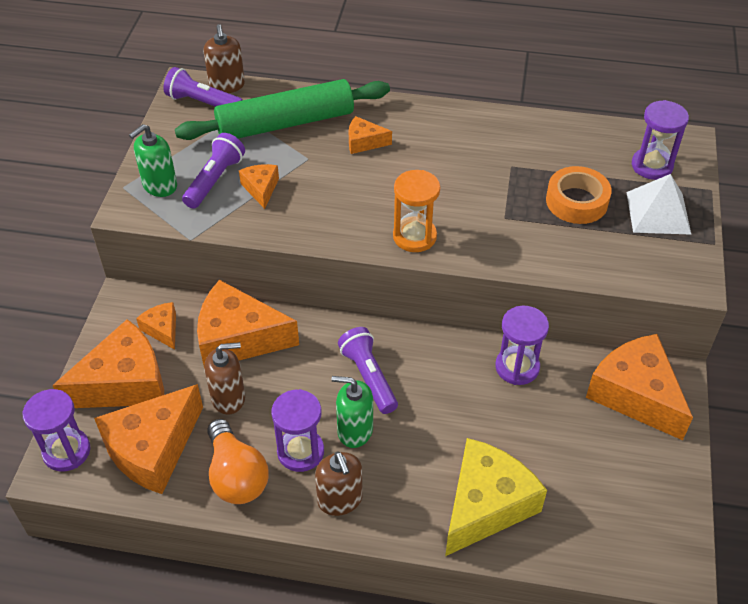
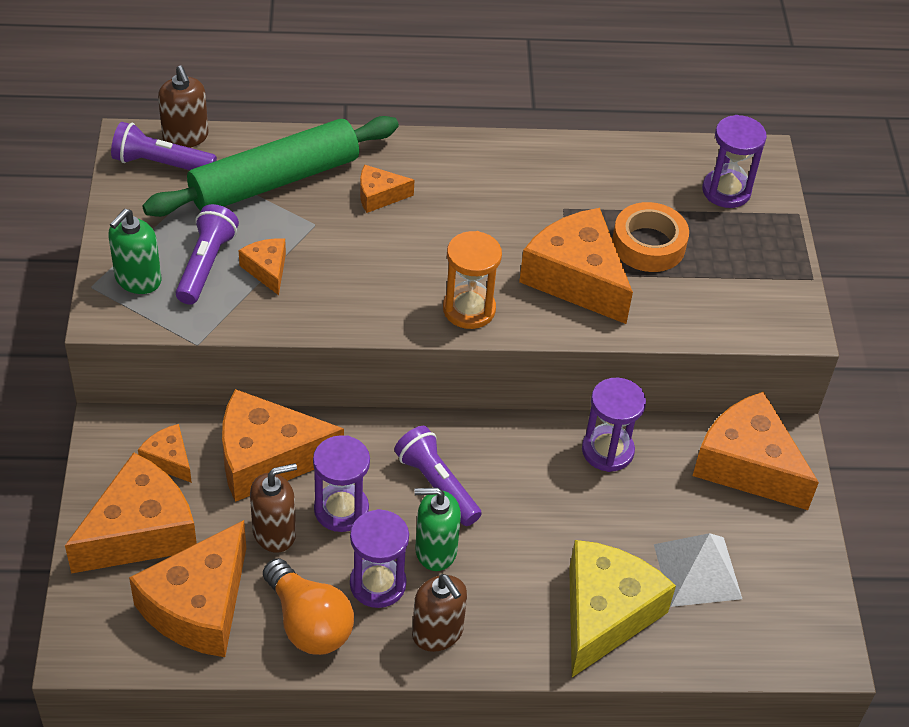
camera: 15 degrees left, 0 degrees up
(66, 451) = (92, 624): purple hourglass -> purple hourglass (341, 510)
(509, 222) = (576, 278): none -> orange cheese
(658, 212) = (743, 248): white pyramid -> white pyramid (697, 571)

